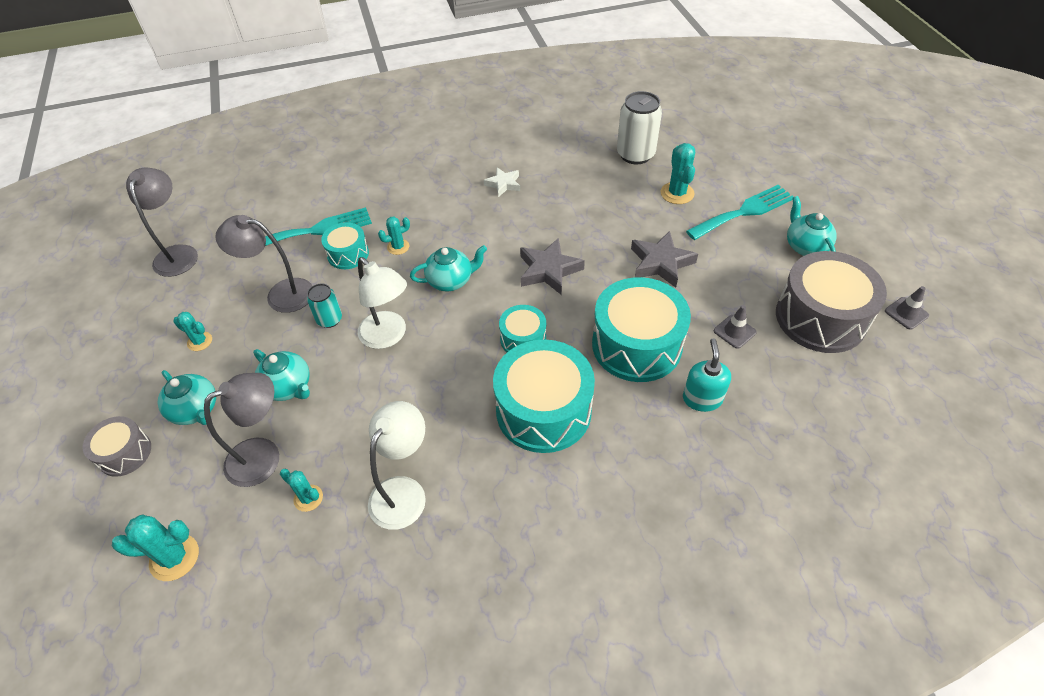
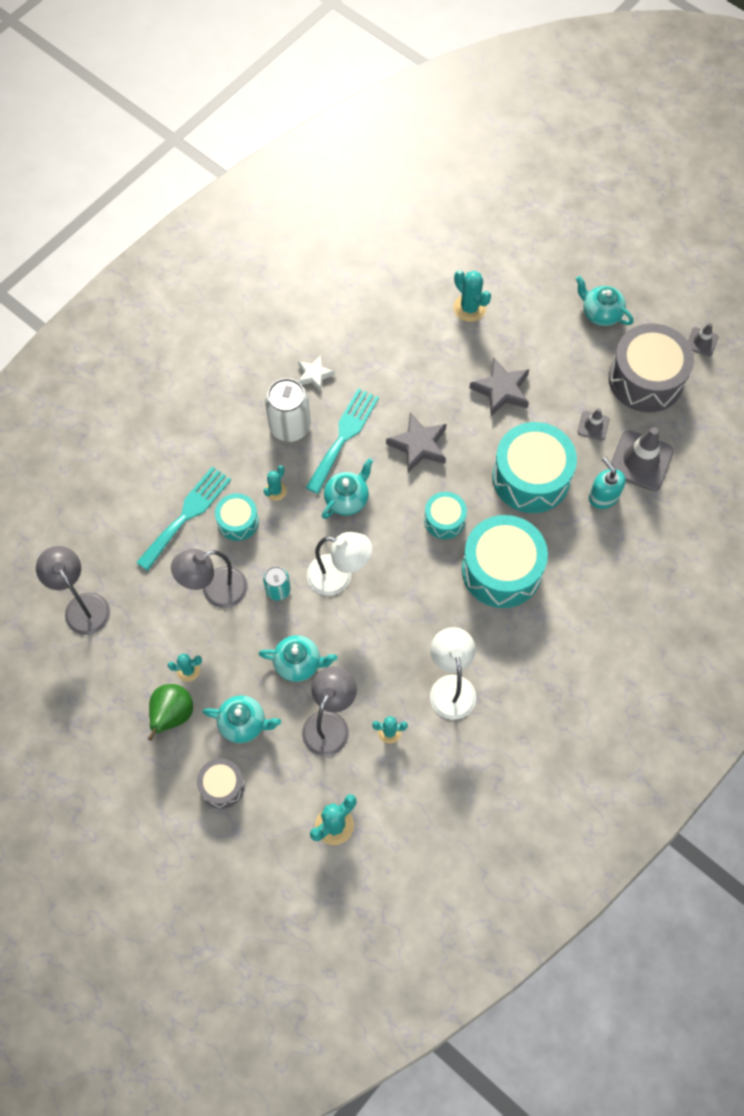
camera: 35 degrees left, 15 degrees up
(151, 369) = (172, 715): none -> green pear
(635, 154) = (406, 280): white can -> white can (290, 426)
(744, 212) = (535, 300): turquoise fork -> turquoise fork (344, 436)
(767, 386) = (640, 461): none -> grey traffic cone

